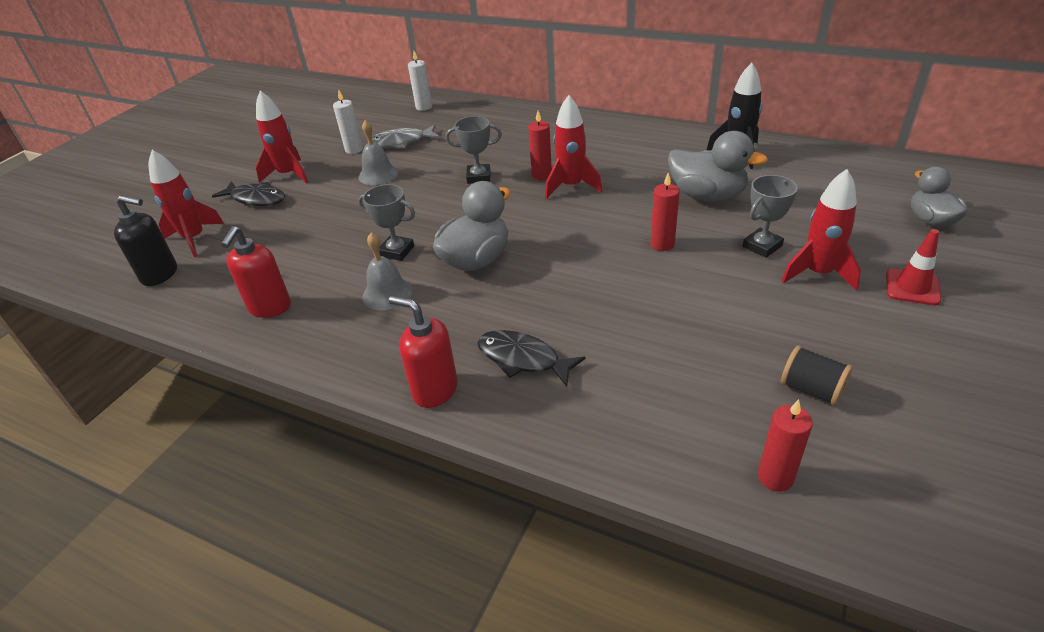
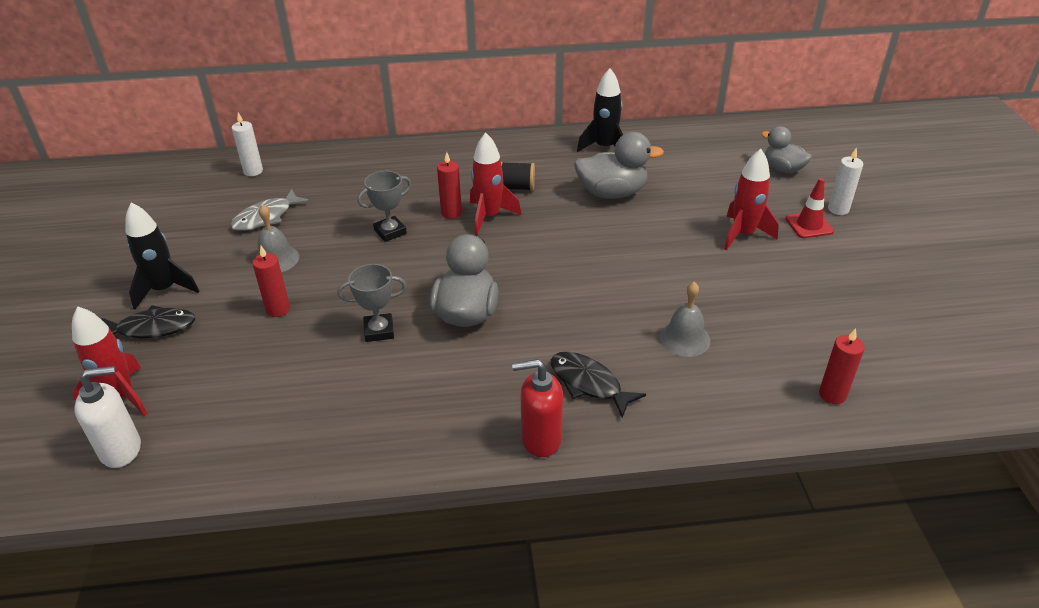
camera: 35 degrees left, 0 degrees up
(160, 275) = (121, 449): black soap dispenser -> white soap dispenser
(270, 307) = (299, 432): red soap dispenser -> none
(288, 175) = (164, 289): red rocket -> black rocket
(354, 149) = (217, 239): white candle -> white candle (838, 209)
(387, 293) = (411, 374): grey bell -> grey bell (684, 338)
(523, 359) = (588, 383): black fish -> black fish turned 45 degrees clockwise
(662, 244) = (613, 247): red candle -> red candle (278, 309)
(762, 246) = (688, 224): grey trophy -> none
(811, 389) = (806, 324): black spool -> black spool (516, 187)

